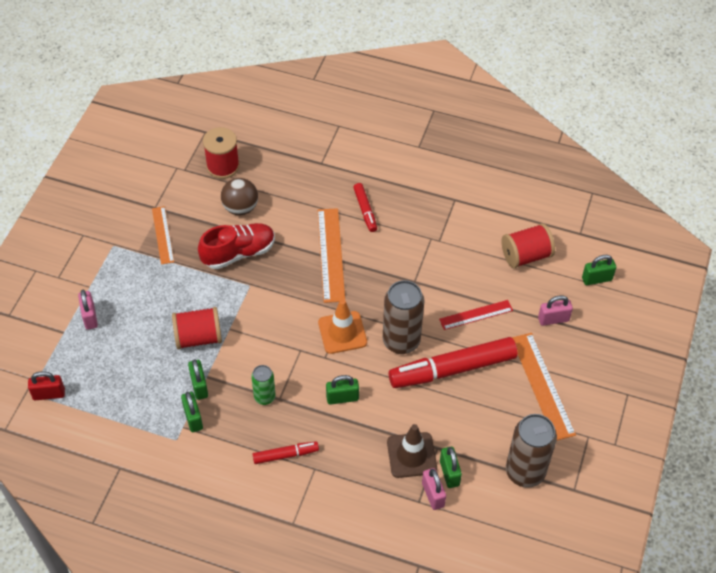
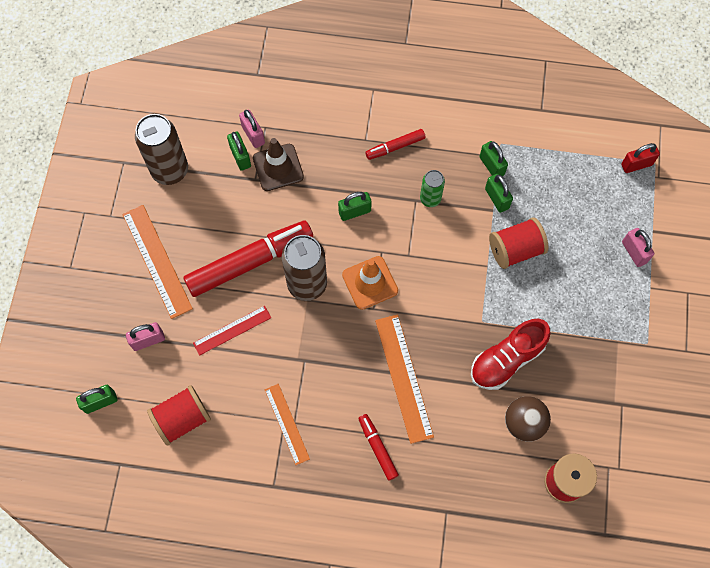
camera: 170 degrees right, 15 degrees up
(163, 235) = (598, 367): orange ruler -> orange ruler (286, 424)

